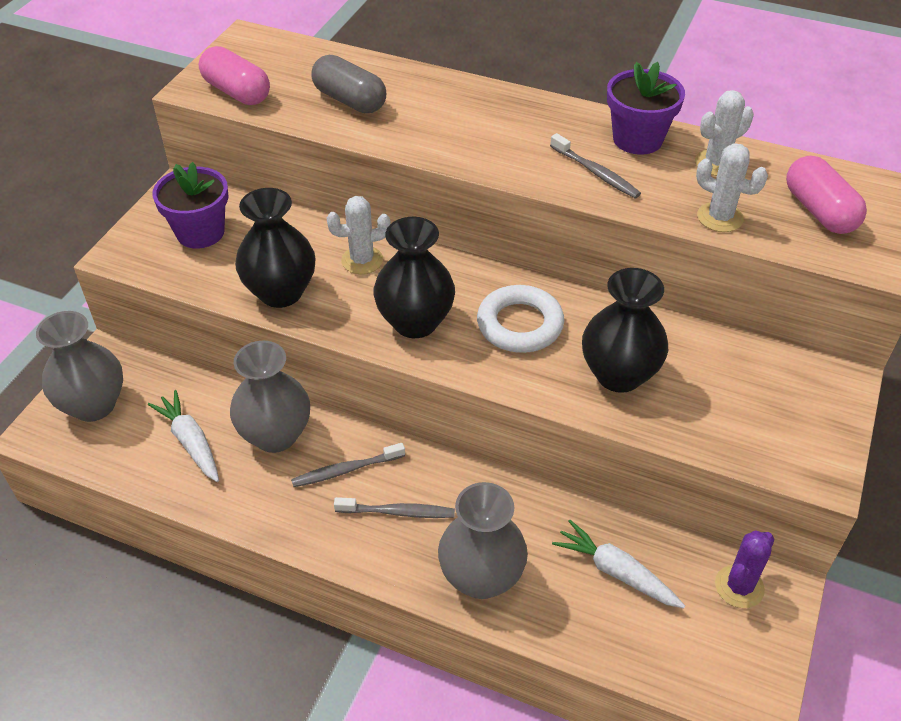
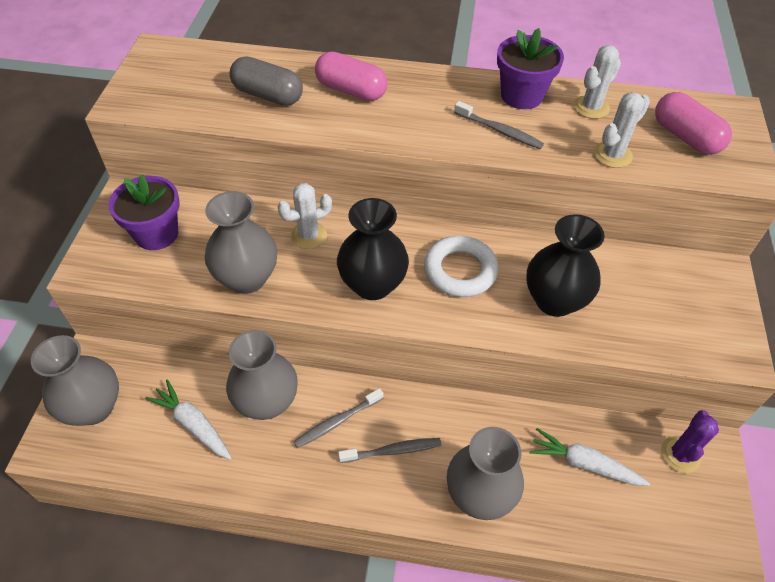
camera: 15 degrees left, 5 degrees up
(237, 92) = (163, 101): pink capsule -> pink capsule (351, 90)
(281, 292) = (247, 278): black vase -> grey vase
(720, 217) = (612, 155): white cactus -> white cactus turned 60 degrees counterclockwise

